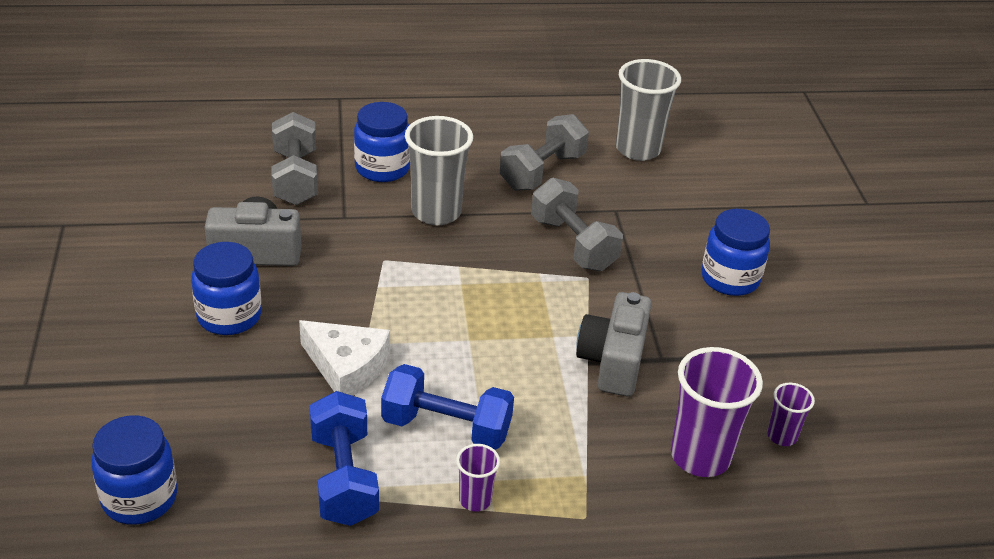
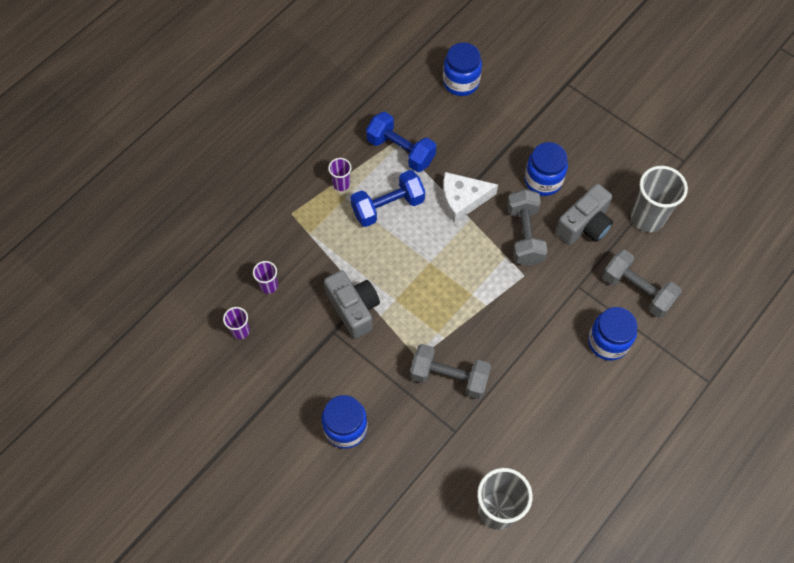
camera: 140 degrees right, 25 degrees up
(436, 212) = (541, 334): grey cup -> grey cup (647, 218)
(542, 171) = (526, 427): grey dumbbell -> grey dumbbell (524, 235)
(700, 456) = (269, 286): purple cup -> purple cup, size x0.51

